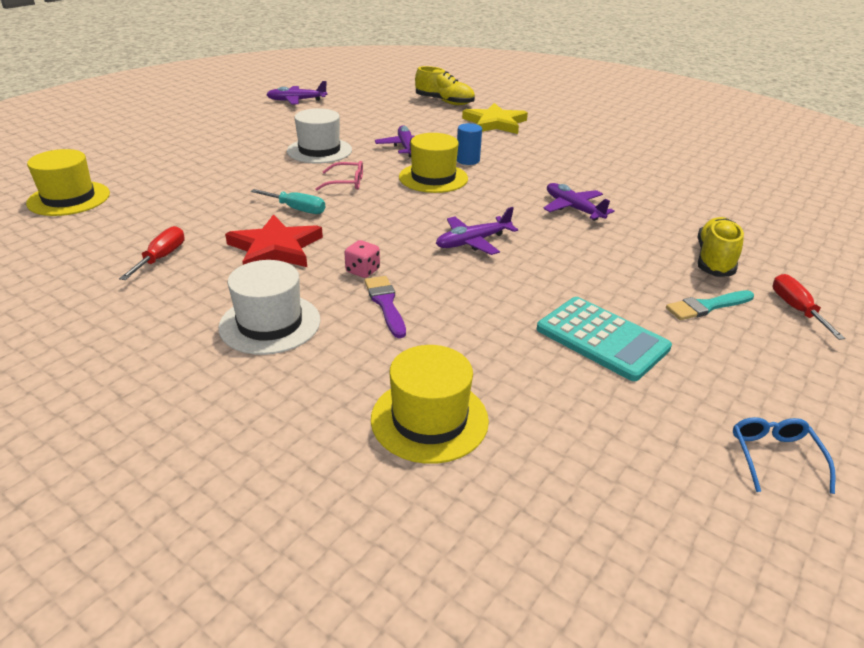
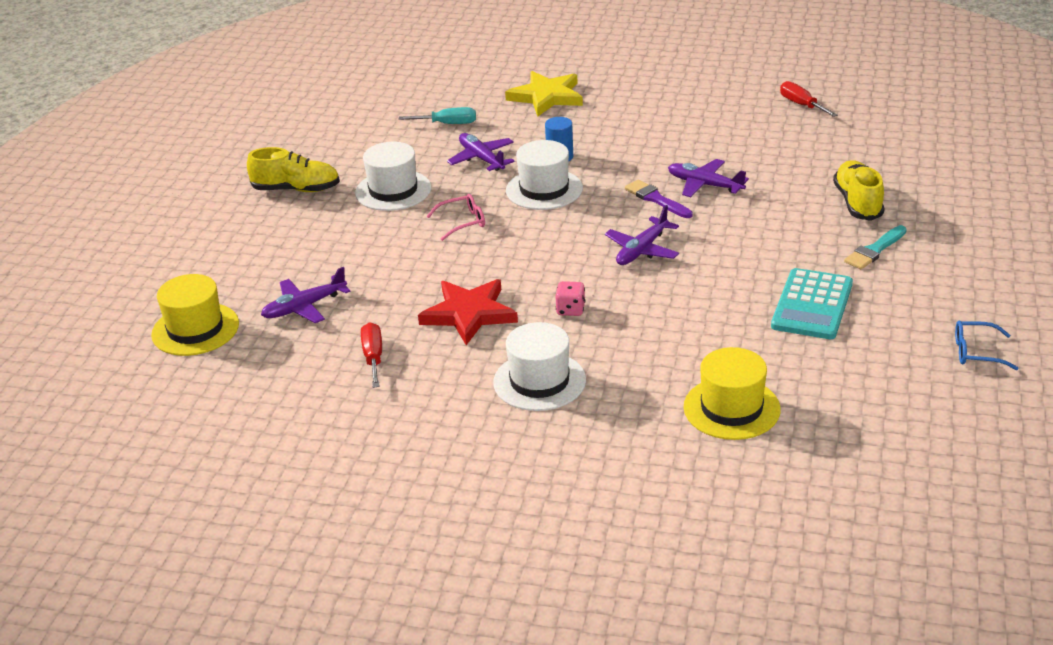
camera: 20 degrees left, 0 degrees up
(297, 100) = (291, 127): purple plane -> purple plane (304, 307)
(297, 209) = (445, 267): turquoise screwdriver -> turquoise screwdriver (448, 124)
(385, 304) = (618, 333): purple brush -> purple brush (656, 199)
(433, 178) = (544, 189): yellow hat -> white hat
(444, 102) = (465, 80): yellow shoe -> yellow shoe (296, 189)
(602, 339) = (812, 305): turquoise calculator -> turquoise calculator turned 90 degrees clockwise
(775, 457) = (977, 352): blue glasses -> blue glasses turned 60 degrees counterclockwise
(796, 309) = (942, 230): red screwdriver -> red screwdriver (801, 105)

